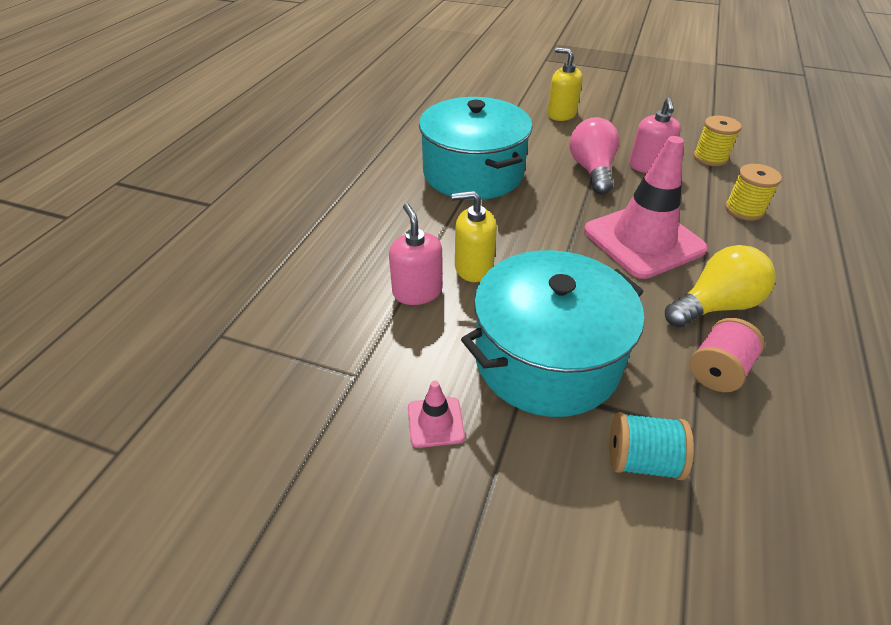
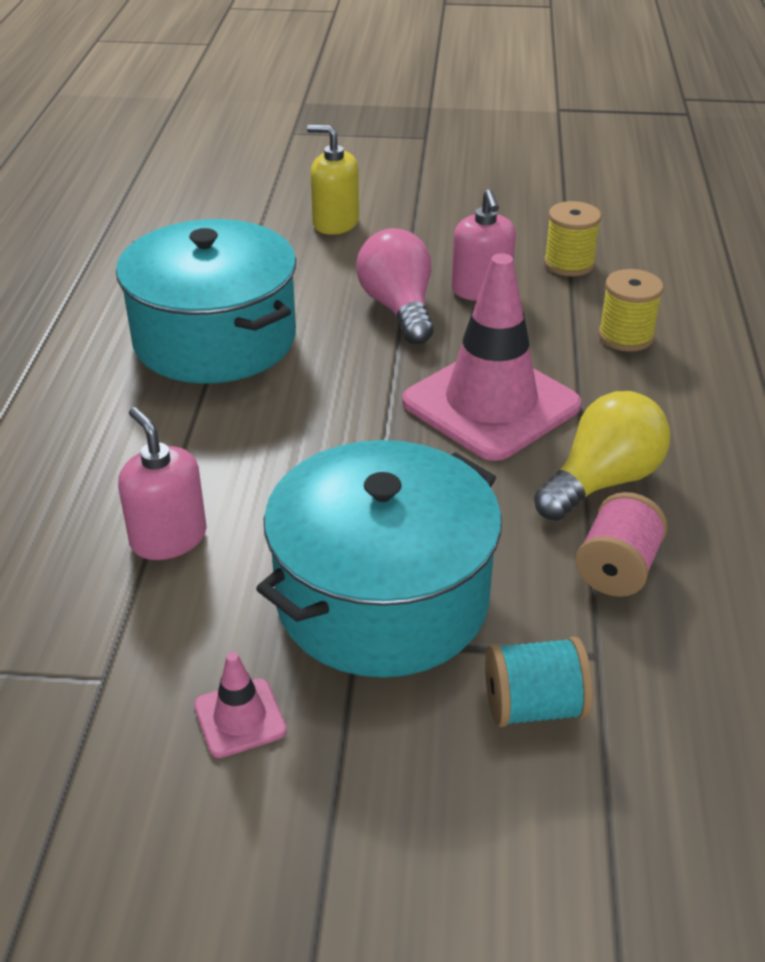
camera: 15 degrees left, 5 degrees down
(473, 267) = (247, 487): yellow soap dispenser -> none

